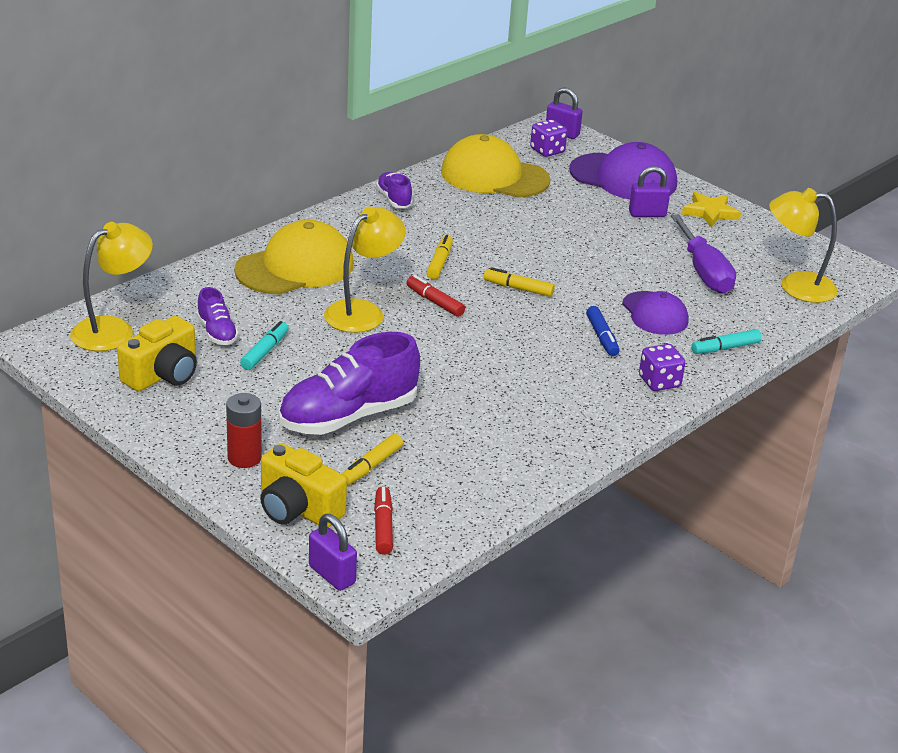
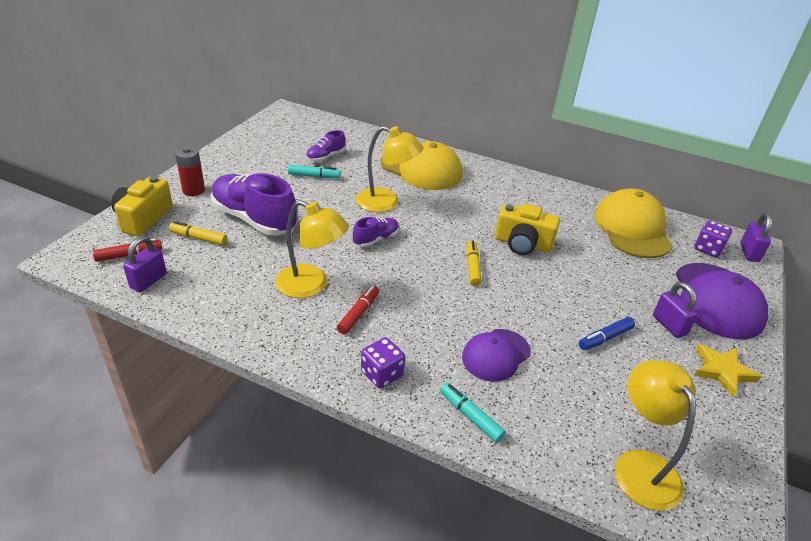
camera: 70 degrees right, 5 degrees up
(113, 330) = (308, 127): yellow lamp -> yellow lamp (311, 285)
(163, 375) = (270, 149): yellow camera -> yellow camera (522, 244)
(332, 575) = (73, 244): purple padlock -> purple padlock (148, 281)
(394, 199) = (546, 190): purple shoe -> purple shoe (376, 239)
(434, 302) = (421, 230): red marker -> red marker (359, 314)
(439, 263) = (477, 224): yellow marker -> none
(602, 337) = (432, 326): blue marker -> blue marker (605, 338)
(704, 272) = (601, 381): purple screwdriver -> none

